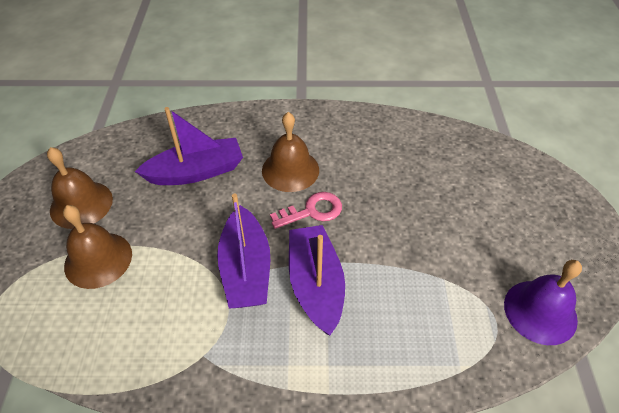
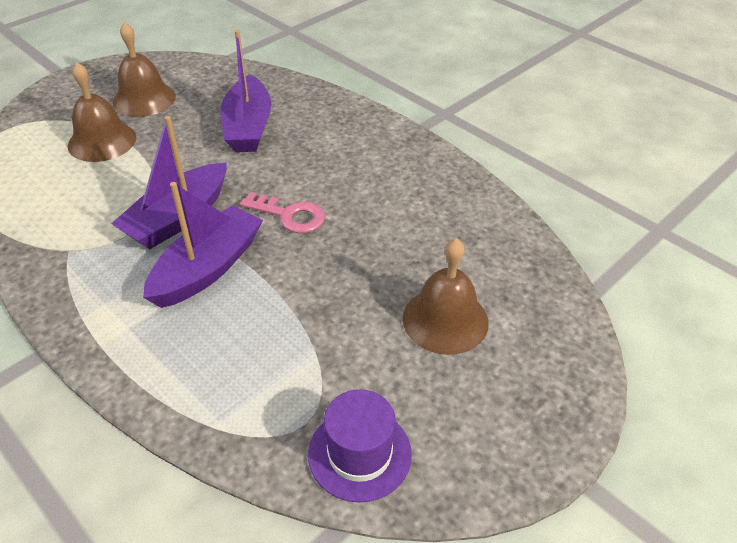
camera: 45 degrees right, 5 degrees down
(196, 172) = (248, 127): purple boat -> purple boat turned 60 degrees clockwise
(290, 170) = (321, 173): brown bell -> brown bell (445, 320)
(540, 311) = (359, 454): purple bell -> purple hat

